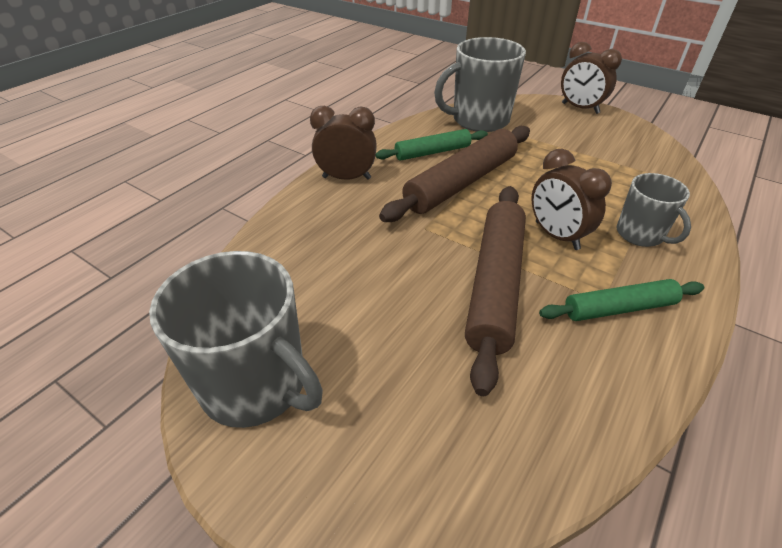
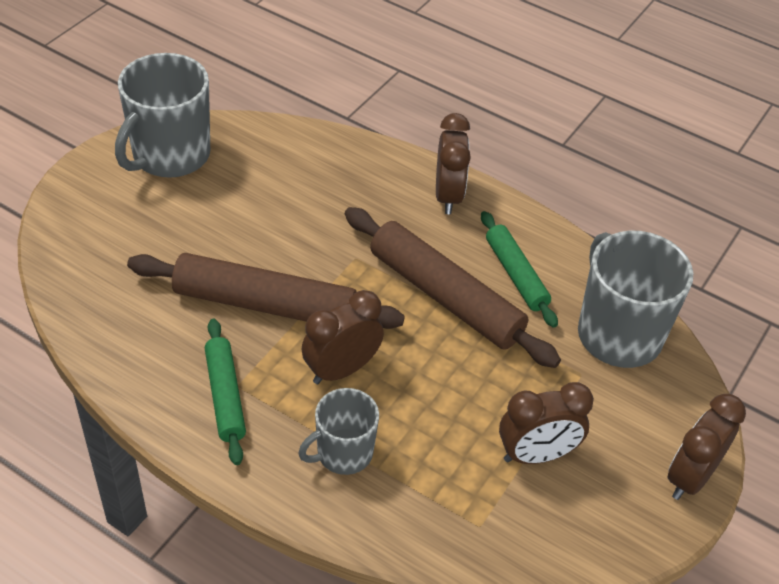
camera: 85 degrees right, 5 degrees up
(592, 153) = (536, 455): none -> brown clock

